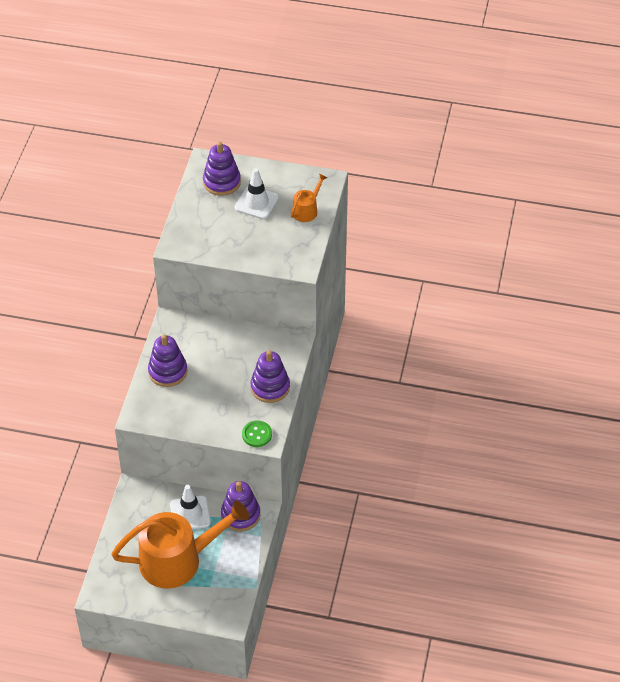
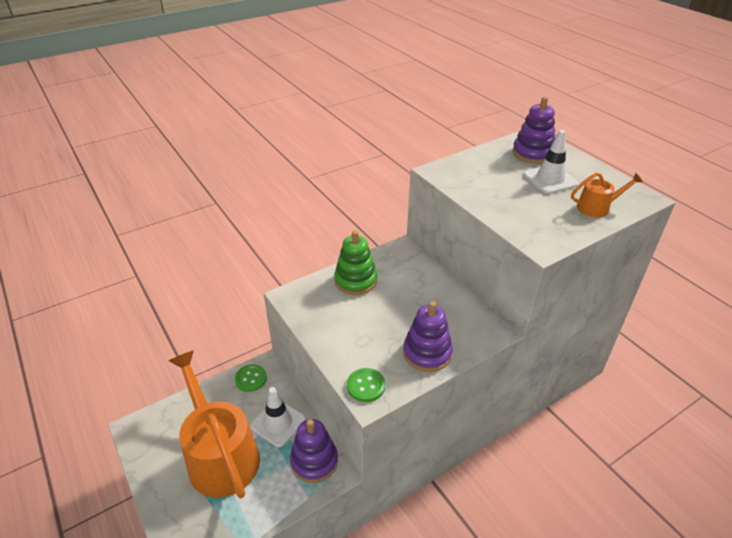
camera: 45 degrees right, 10 degrees down
(134, 503) = (251, 379): none -> green button
(168, 371) = (355, 281): purple stacking toy -> green stacking toy
(178, 560) = (220, 455): orange watering can -> orange watering can turned 150 degrees counterclockwise

